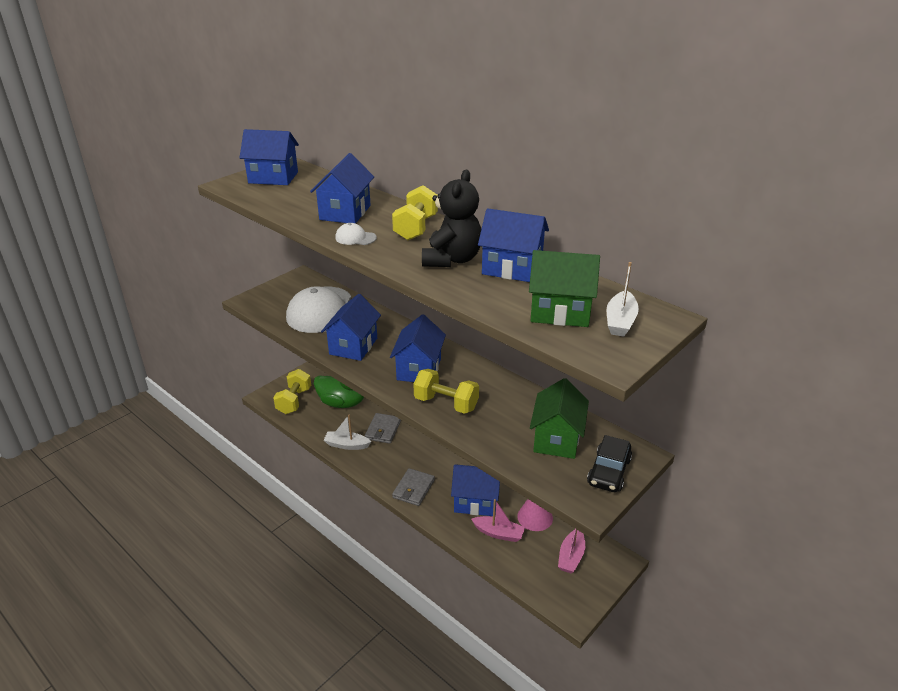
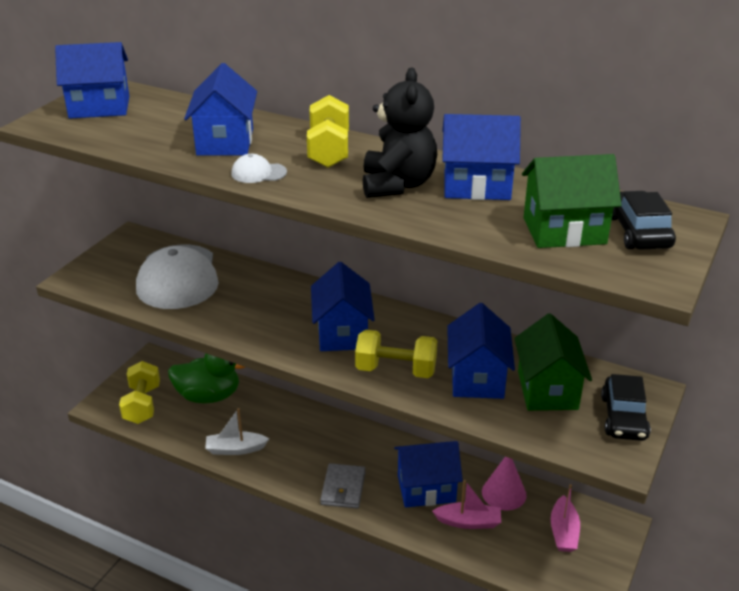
camera: 15 degrees left, 0 degrees up
(353, 346) = (244, 317): blue house -> blue house (477, 378)
(383, 430) = (275, 421): grey wallet -> none
(620, 321) = (638, 232): white boat -> black car

